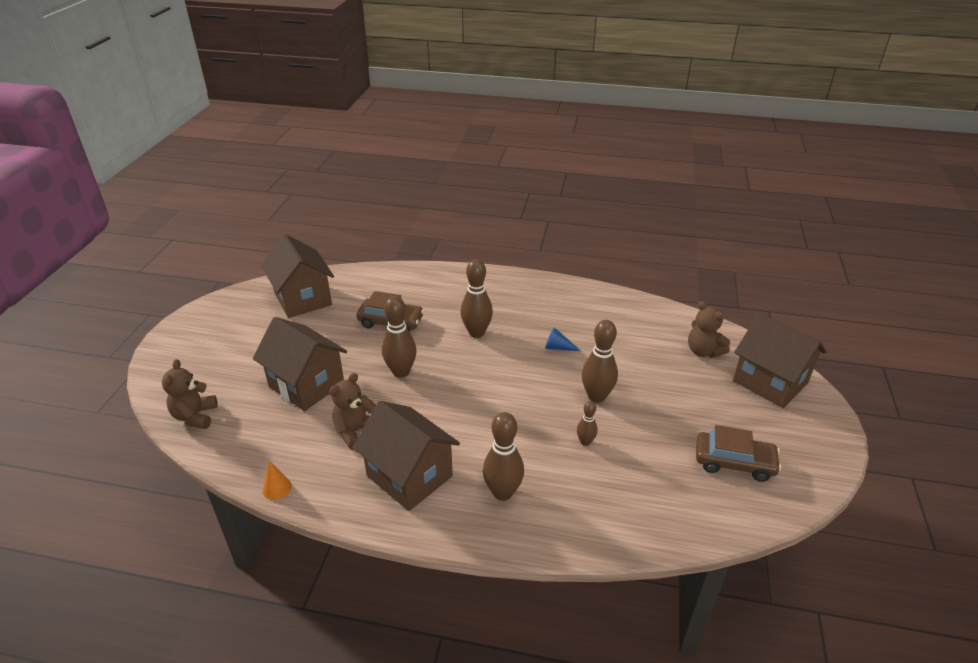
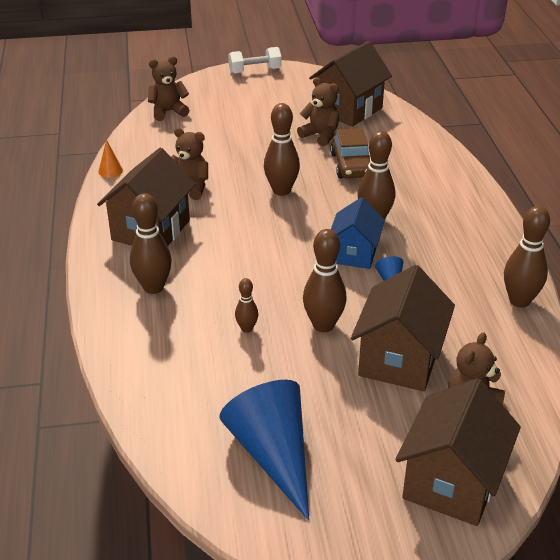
camera: 70 degrees right, 0 degrees up
(176, 335) = (255, 71): none -> white dumbbell
(306, 385) = (233, 148): brown house -> brown house (399, 360)
(331, 326) = (320, 135): none -> brown teddy bear
(515, 355) = (354, 254): none -> blue house
(603, 297) = (519, 301): none -> brown bowling pin
(734, 462) = (273, 454): brown car -> blue cone

